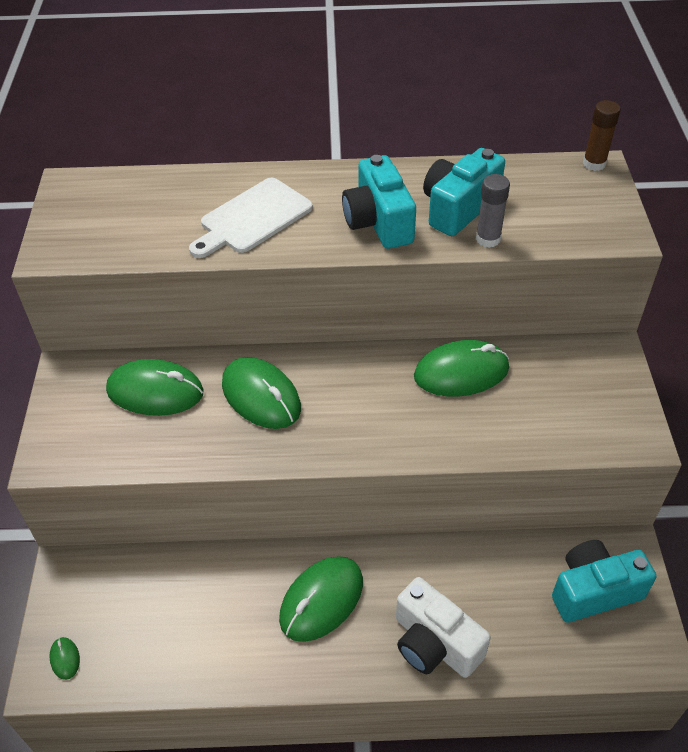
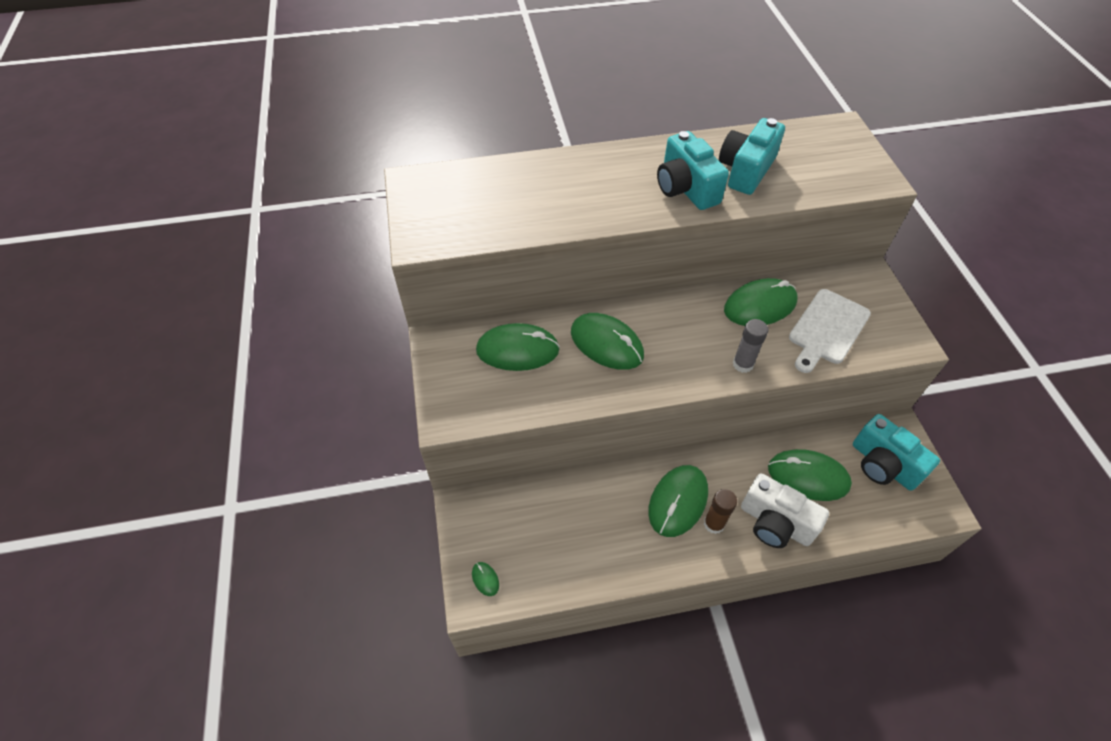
camera: 10 degrees left, 5 degrees up
(252, 218) = (580, 195): white cutting board -> white cutting board (827, 329)
(488, 239) = (778, 194): grey glue stick -> grey glue stick (743, 364)
(493, 592) = (808, 477): none -> green mouse
(594, 164) = (839, 124): brown glue stick -> brown glue stick (714, 524)
(594, 591) = (883, 465): turquoise camera -> turquoise camera turned 105 degrees counterclockwise

